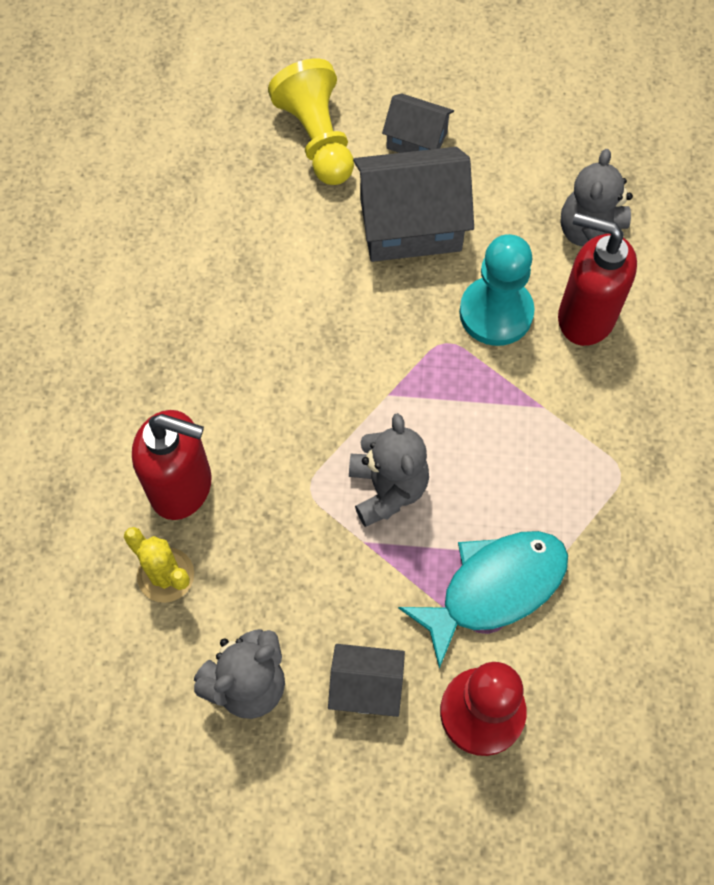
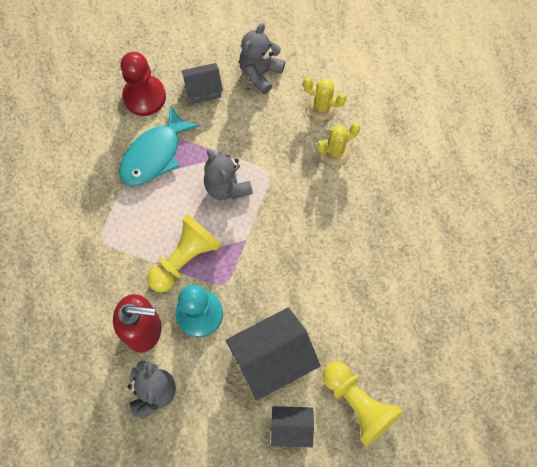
camera: 160 degrees right, 5 degrees up
(182, 487) = (335, 151): red soap dispenser -> yellow cactus
(493, 397) = (185, 258): none -> yellow pawn

